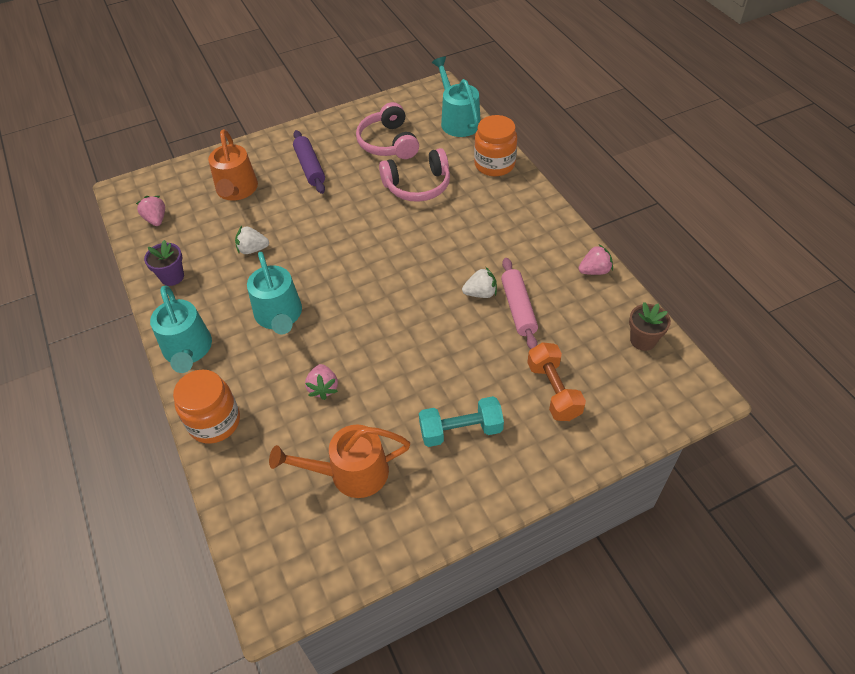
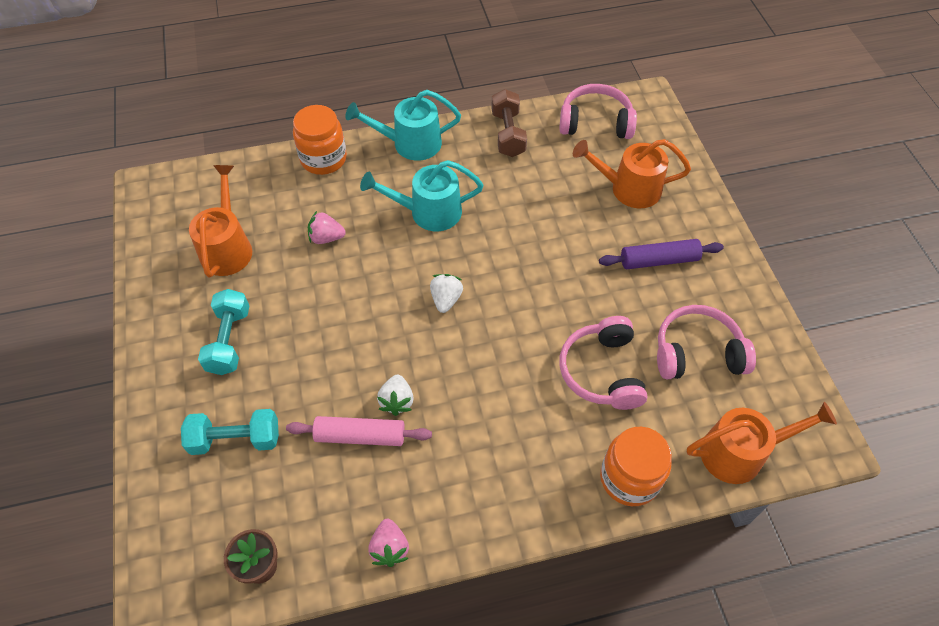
camera: 100 degrees right, 5 degrees up
(156, 219) = (595, 122): pink strawberry -> pink headphones
(172, 277) = (508, 134): purple flower pot -> brown dumbbell
(253, 249) = (529, 197): white strawberry -> white strawberry (446, 299)
(457, 120) = (741, 452): turquoise watering can -> orange watering can
(553, 391) = (236, 439): orange dumbbell -> turquoise dumbbell

